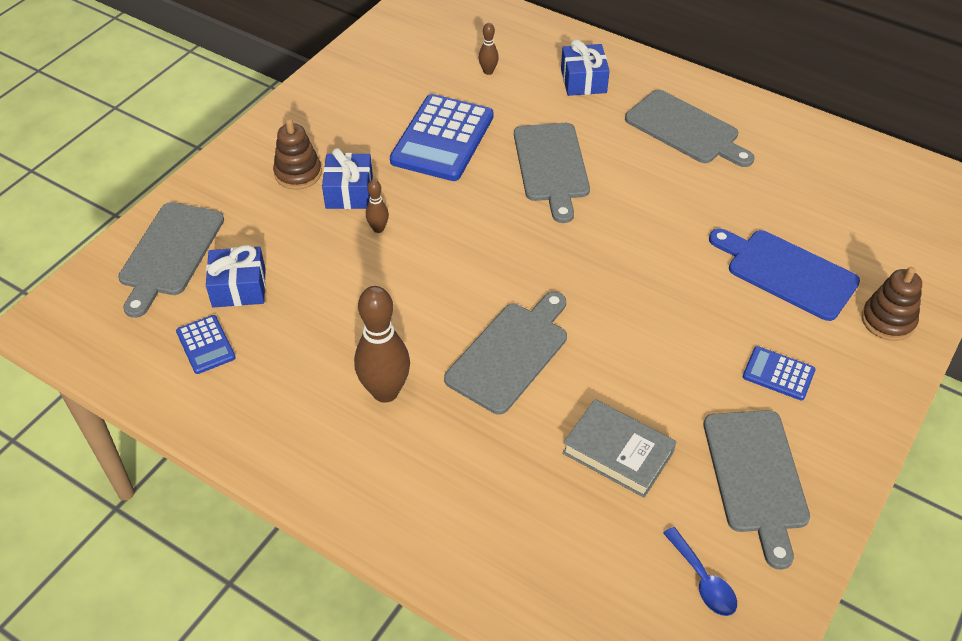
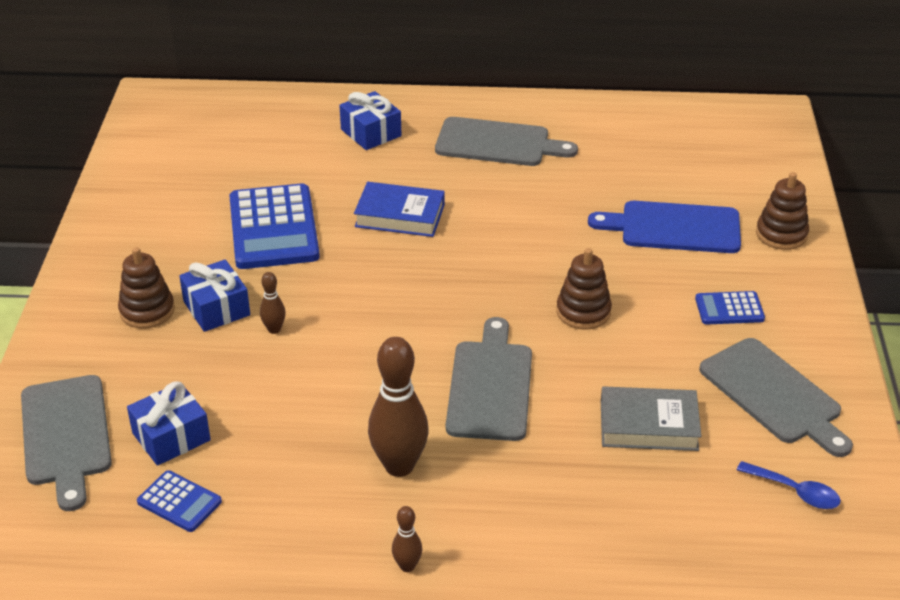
camera: 30 degrees left, 10 degrees down
(488, 71) = (270, 154): brown bowling pin -> brown bowling pin (407, 566)
(551, 166) = (400, 215): grey cutting board -> blue book
(641, 319) = (583, 312): none -> brown stacking toy

